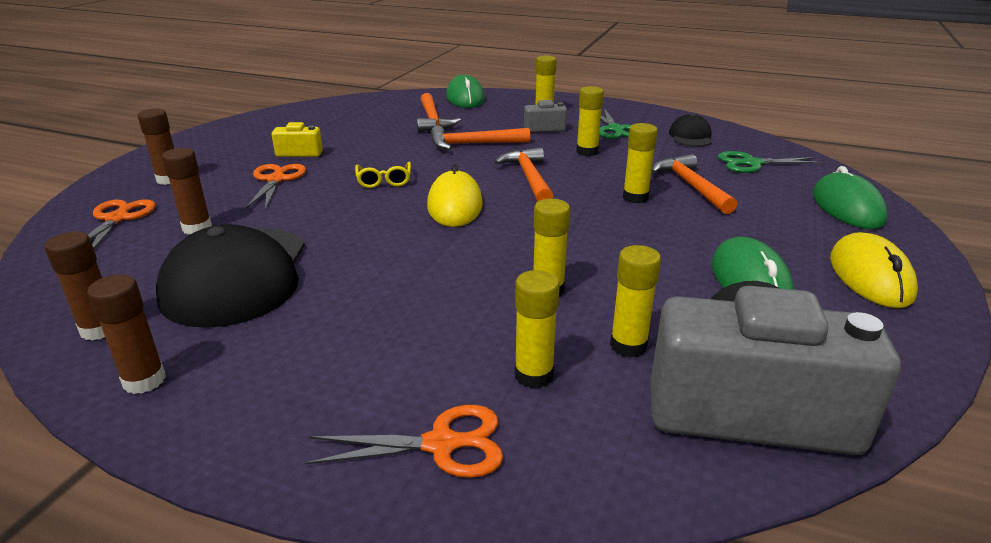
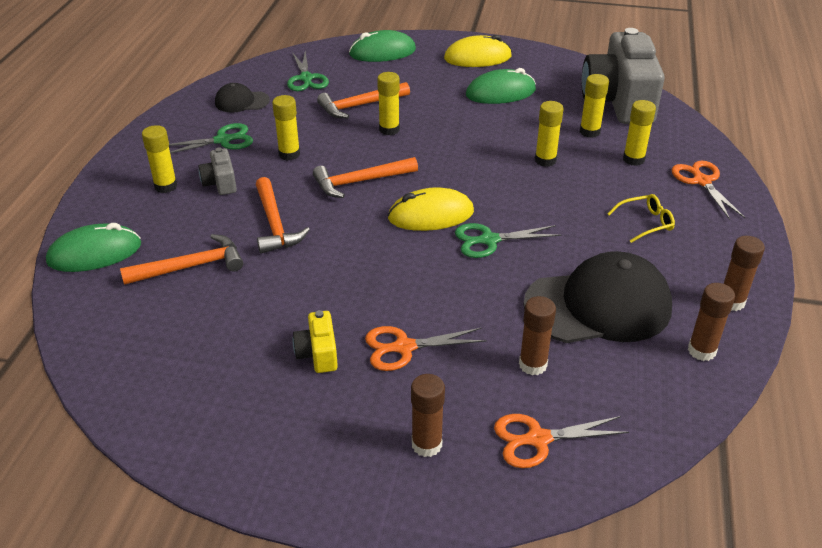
camera: 100 degrees left, 10 degrees up
(384, 180) = (387, 267): yellow glasses -> yellow glasses (645, 223)
(393, 229) = (488, 240): none -> green scissors

